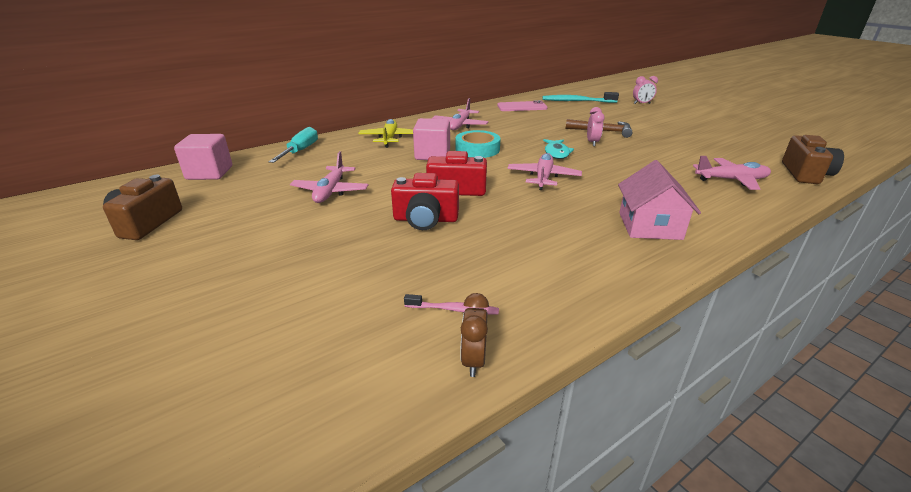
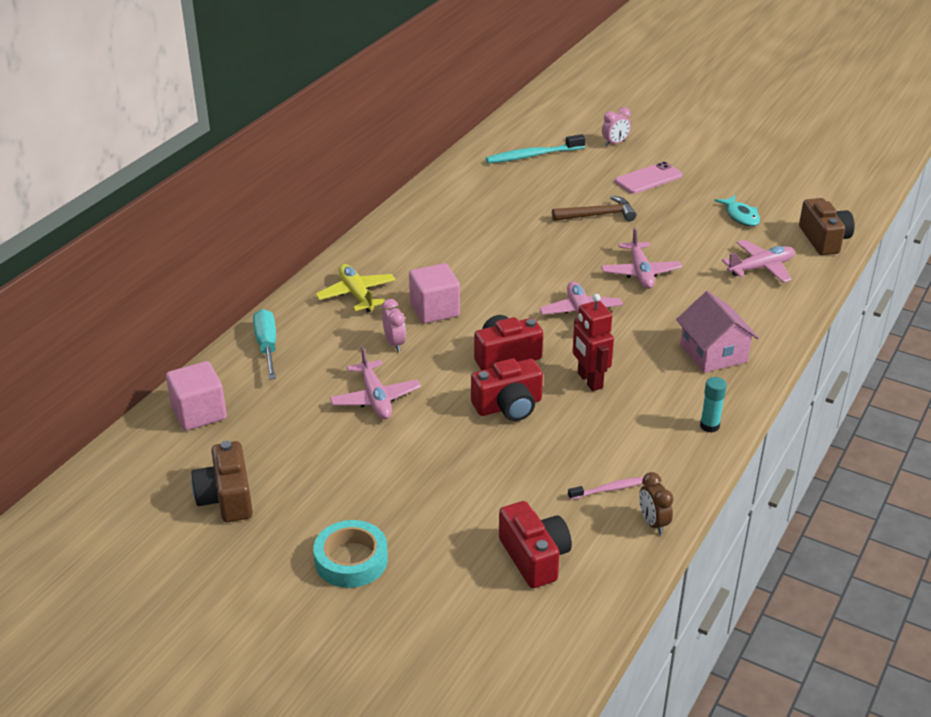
camera: 25 degrees left, 5 degrees up
(312, 352) = (534, 557): none -> red camera
(460, 125) = (422, 245): pink plane -> pink plane (640, 272)
(477, 149) = (478, 286): turquoise tape -> turquoise tape (351, 560)
(513, 219) = (589, 381): none -> red robot
(522, 107) = (471, 186): pink phone -> pink phone (648, 179)
(556, 153) = (570, 270): turquoise fish -> turquoise fish (740, 216)
(592, 142) = (598, 240): pink clock -> pink clock (394, 344)
(609, 282) = (709, 426): none -> turquoise glue stick

